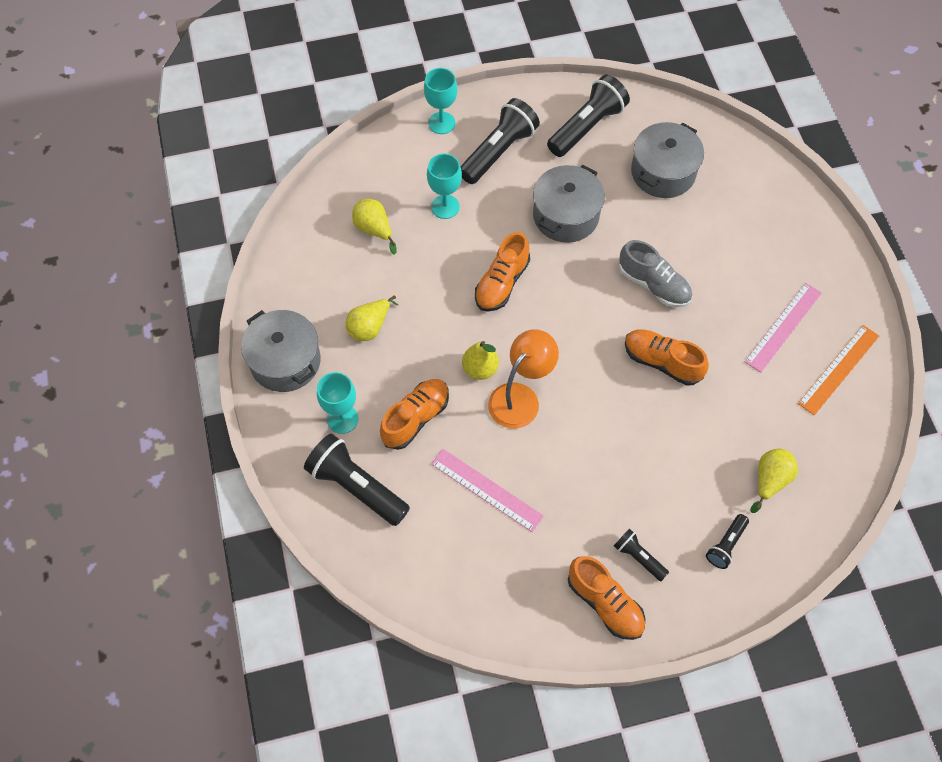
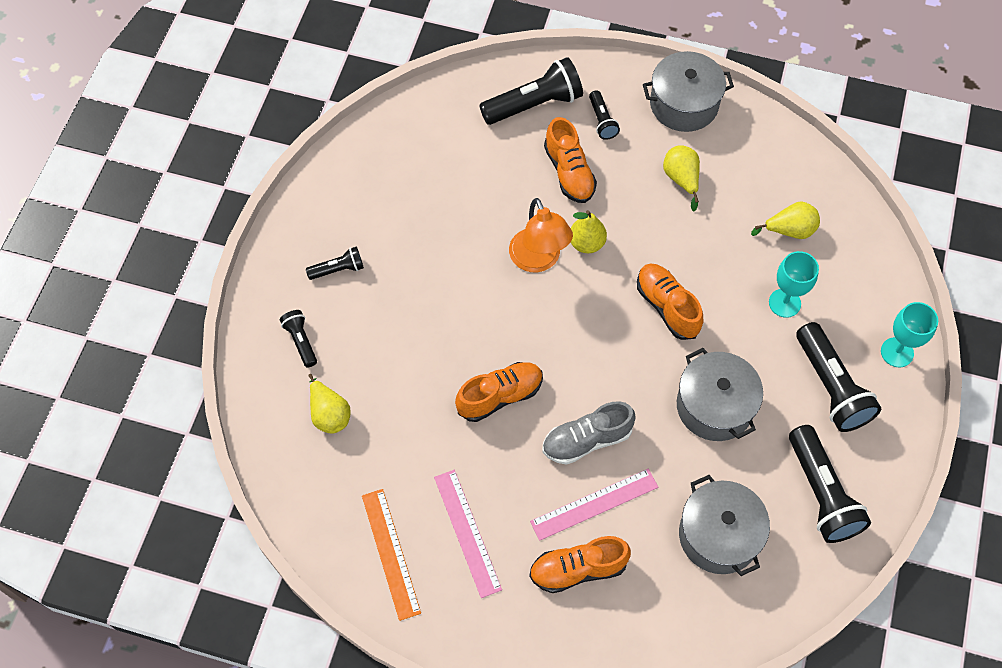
camera: 120 degrees right, 0 degrees up
(342, 419) = (602, 121): turquoise goblet -> black flashlight
(486, 490) = (470, 191): pink ruler -> pink ruler (594, 504)
(605, 603) = (320, 224): orange shoe -> orange shoe (578, 569)

